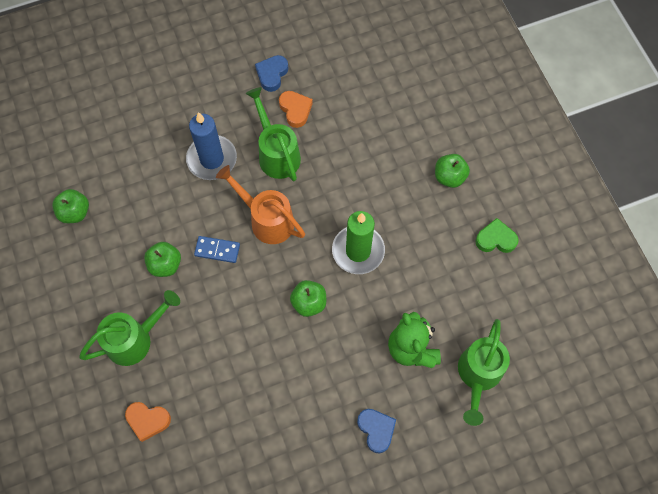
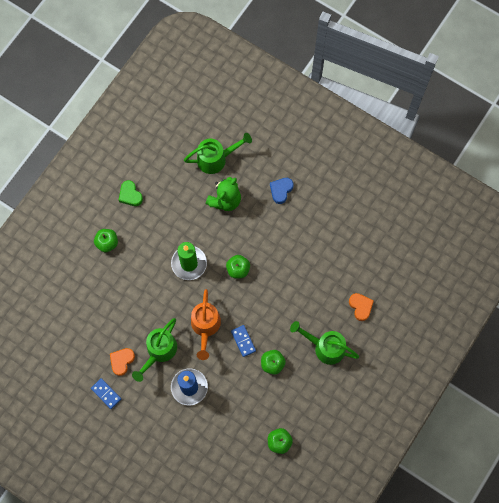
camera: 125 degrees left, 5 degrees up
(272, 74) = (106, 394): blue heart -> blue domino

